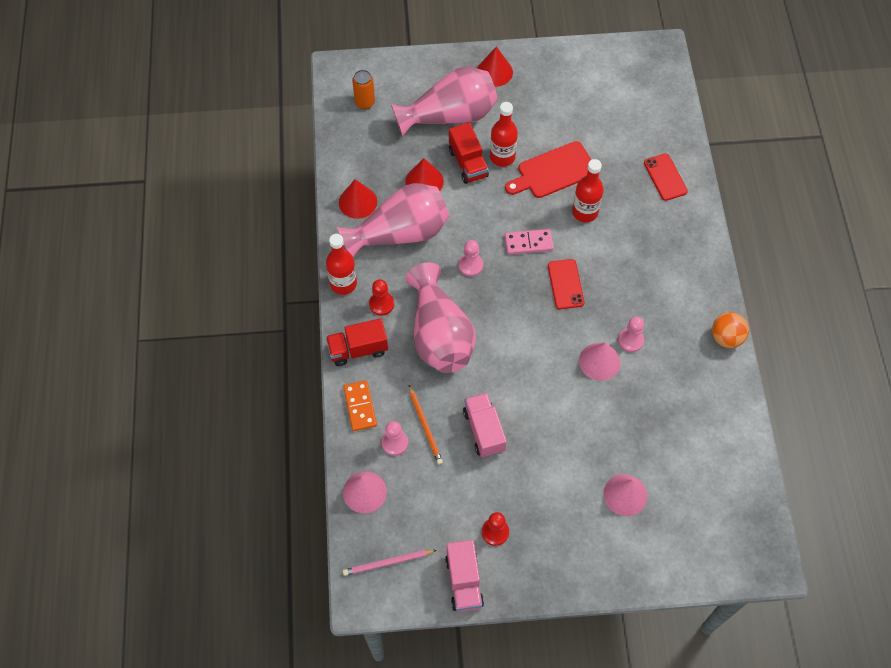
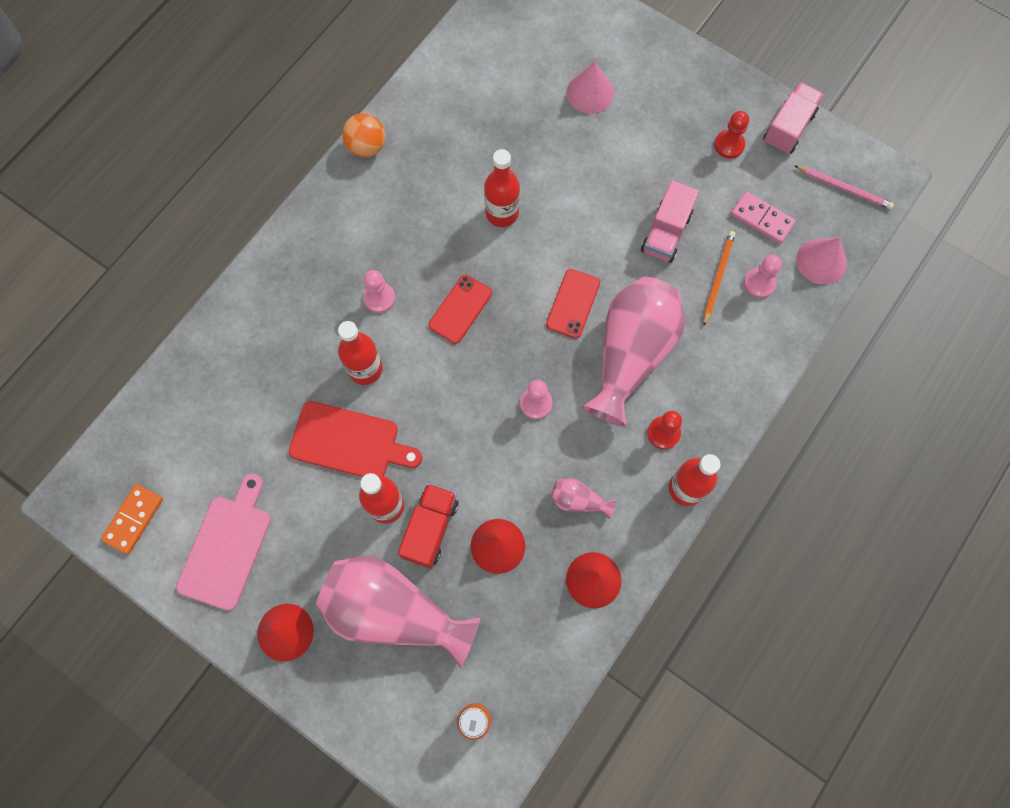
camera: 140 degrees left, 10 degrees up
(358, 349) = (725, 402): red truck -> none
(360, 406) = (767, 342): orange domino -> orange domino (134, 519)
(400, 233) = (578, 500): pink vase -> pink vase, size x0.42
(528, 243) = (454, 381): pink domino -> pink domino (762, 219)
(563, 84) = (226, 547): none -> pink cutting board
(599, 361) = (502, 213): pink cone -> red bottle
(630, 340) = (454, 209): pink pawn -> pink pawn (379, 298)
(665, 177) = (245, 341): red phone -> red phone (573, 303)

